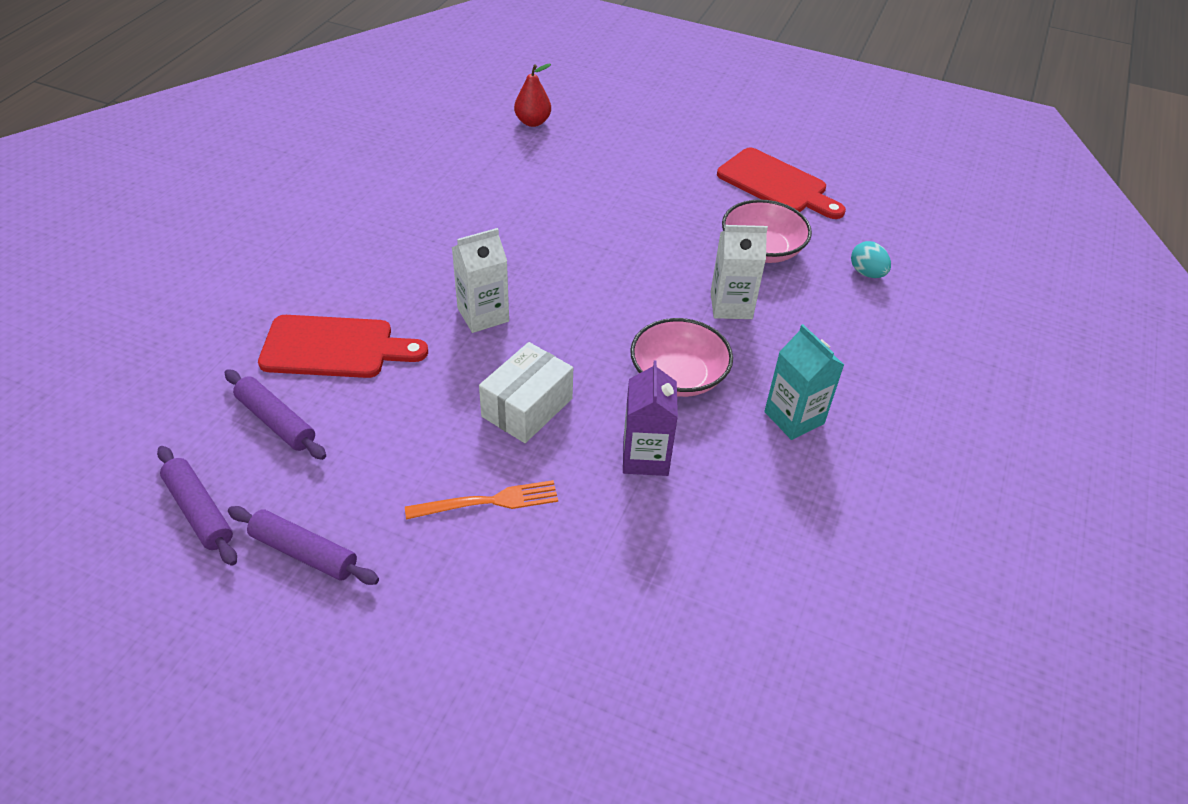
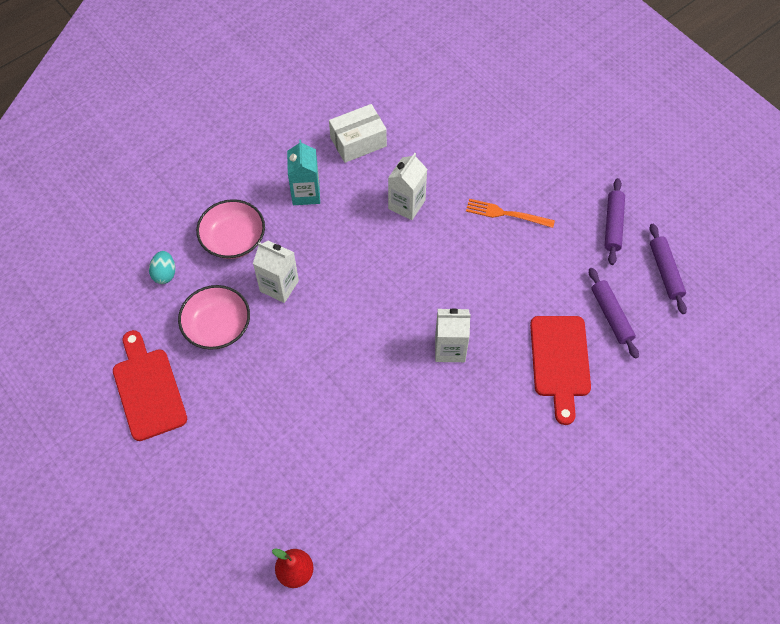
camera: 150 degrees left, 15 degrees up
(304, 552) = (613, 225): purple rolling pin -> purple rolling pin turned 45 degrees clockwise
(334, 347) = (560, 361): red cutting board -> red cutting board turned 120 degrees counterclockwise
(527, 407) = (456, 263): white box -> white box (358, 142)
(645, 457) = (406, 204): purple carton -> white carton
(678, 376) = (352, 247): pink bowl -> pink bowl (233, 239)

